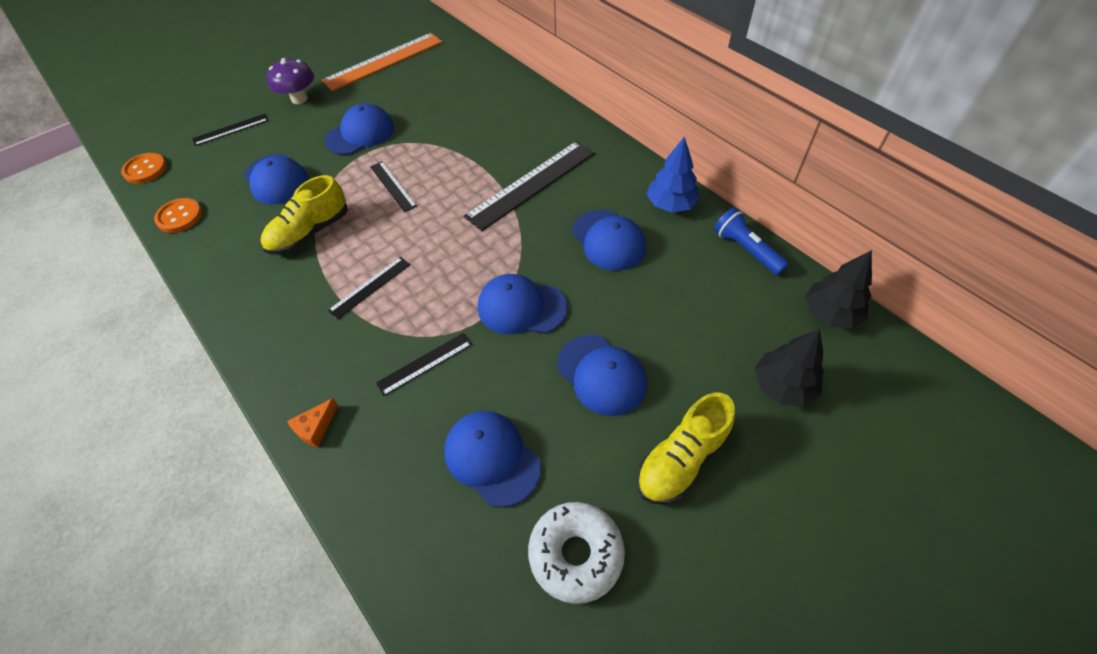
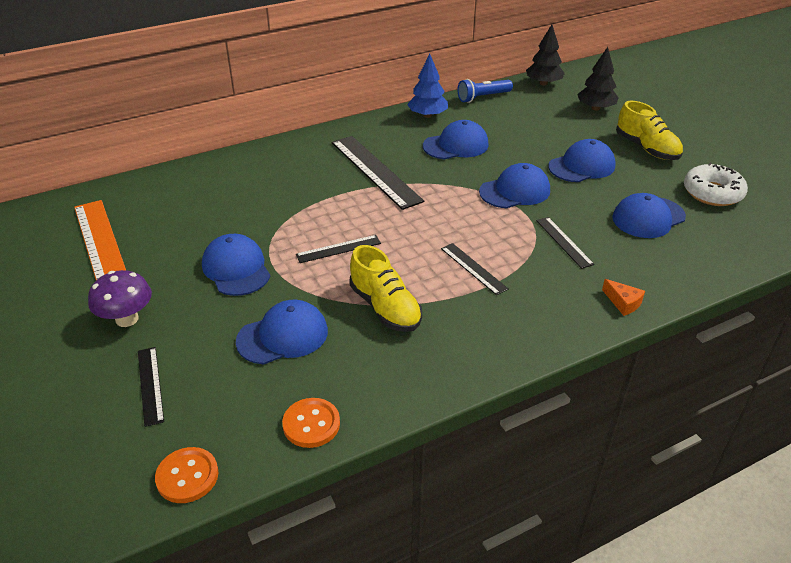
camera: 80 degrees left, 15 degrees down
(521, 307) = (515, 191): blue cap -> blue cap turned 135 degrees counterclockwise

